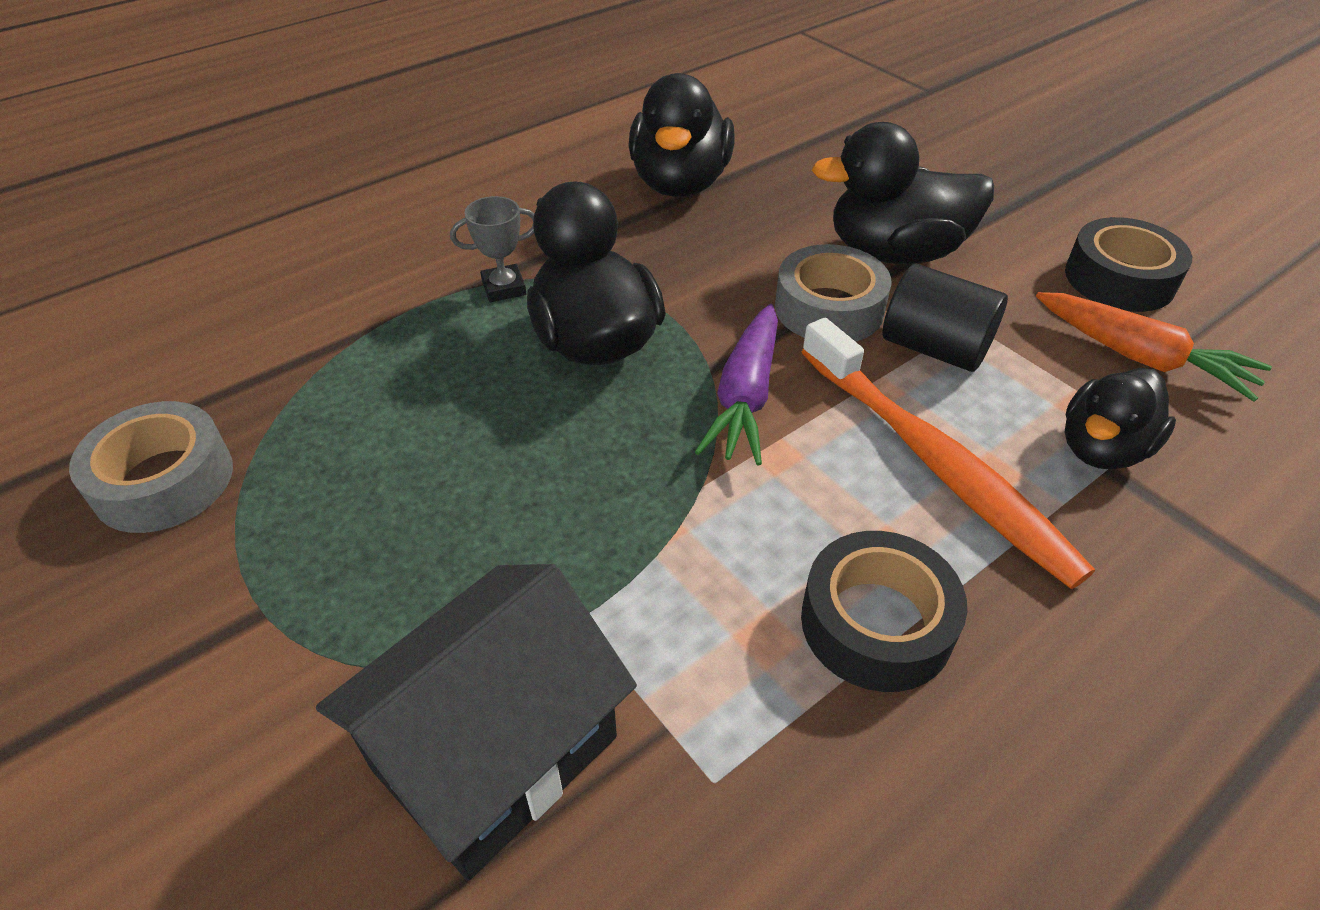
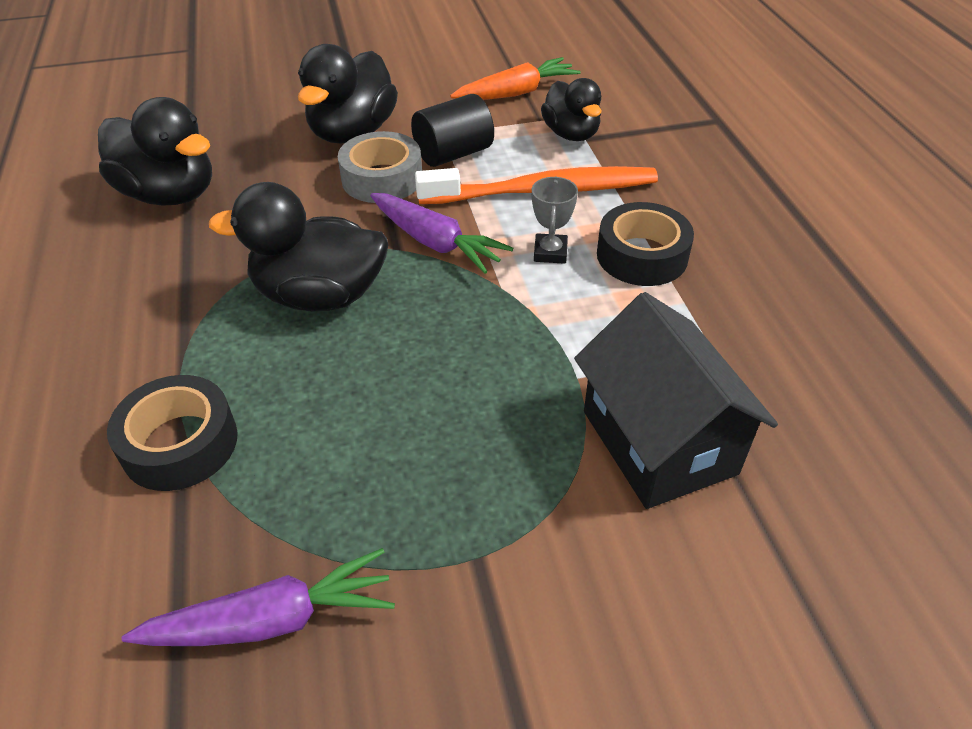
camera: 65 degrees left, 0 degrees up
(164, 481) = (273, 620): grey tape -> purple carrot
(504, 288) = (206, 329): grey trophy -> grey trophy (550, 252)
(1119, 279) = (451, 70): black tape -> black tape (180, 443)

